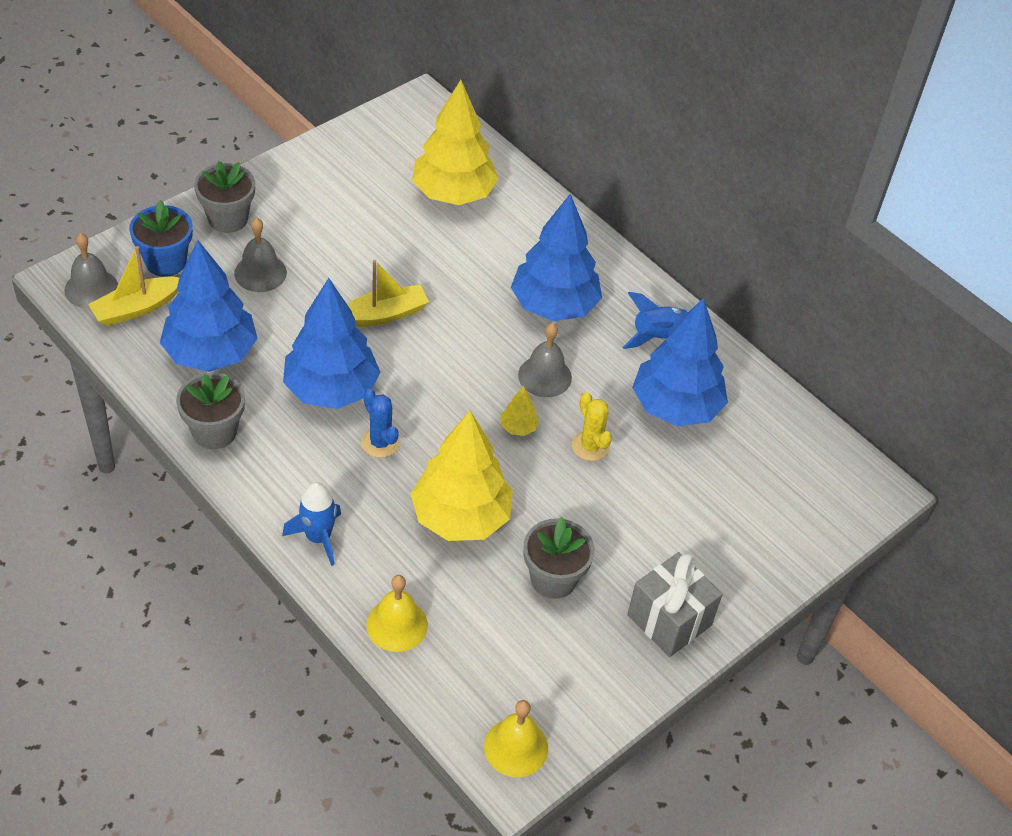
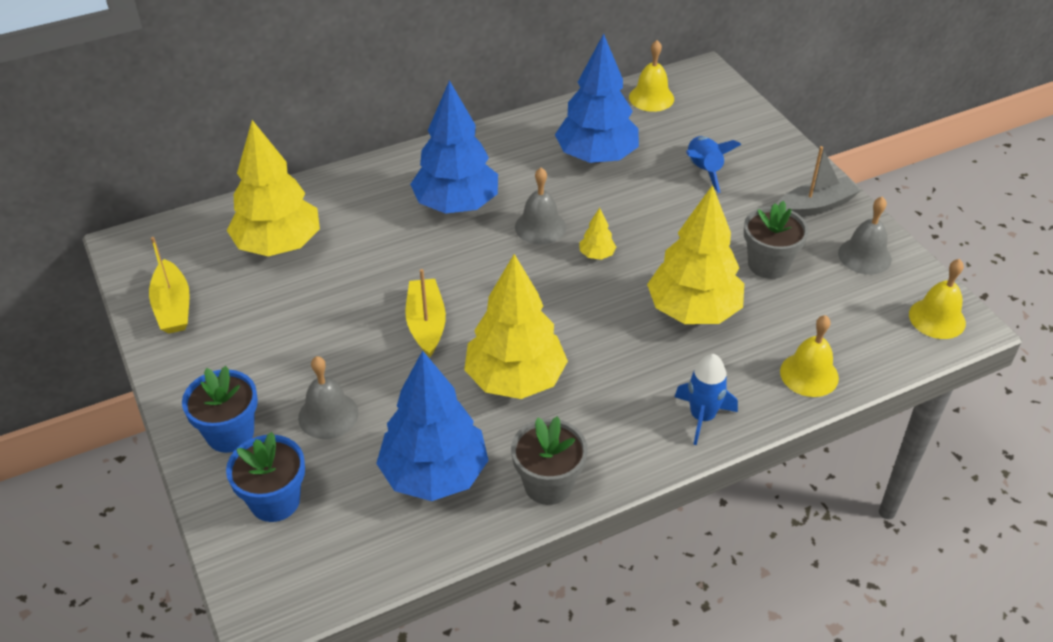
camera: 70 degrees left, 5 degrees down
(91, 288) = (290, 582): grey bell -> grey bell (864, 256)
(136, 308) = (340, 538): yellow boat -> yellow boat (173, 307)
(228, 219) = (230, 433): grey flower pot -> blue flower pot
(331, 390) = (515, 379): blue tree -> yellow tree
(380, 443) = (593, 352): blue cactus -> none
(590, 446) = (628, 214): yellow cactus -> none
(659, 336) = (514, 150): blue rocket -> blue rocket (703, 170)
(669, 620) = (815, 206): grey gift -> grey boat
(806, 444) = (651, 98): none -> yellow bell

